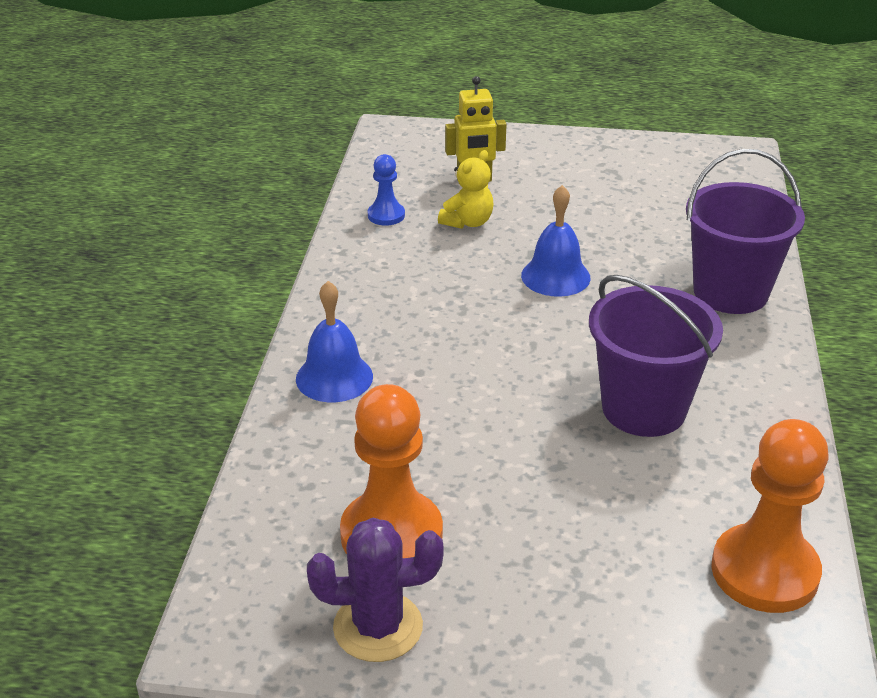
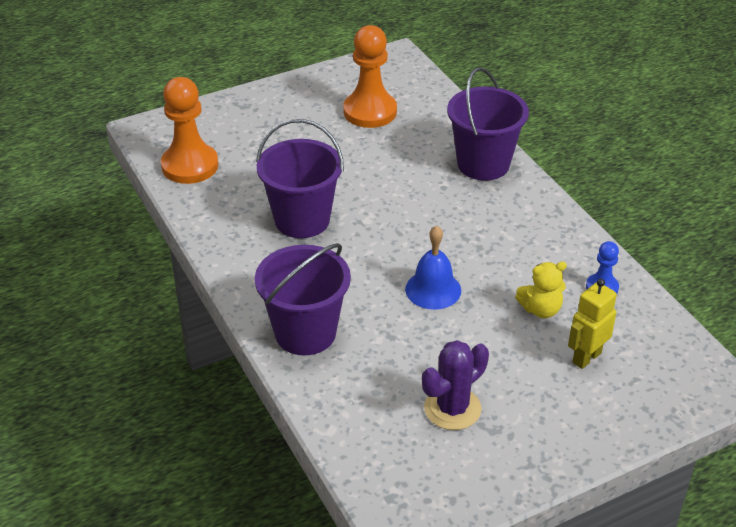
camera: 145 degrees right, 5 degrees up
(334, 377) = (483, 164): blue bell -> purple bucket
(378, 627) = (339, 82): purple cactus -> purple cactus (452, 408)
(468, 222) = (541, 309): yellow teddy bear -> yellow teddy bear turned 105 degrees counterclockwise

